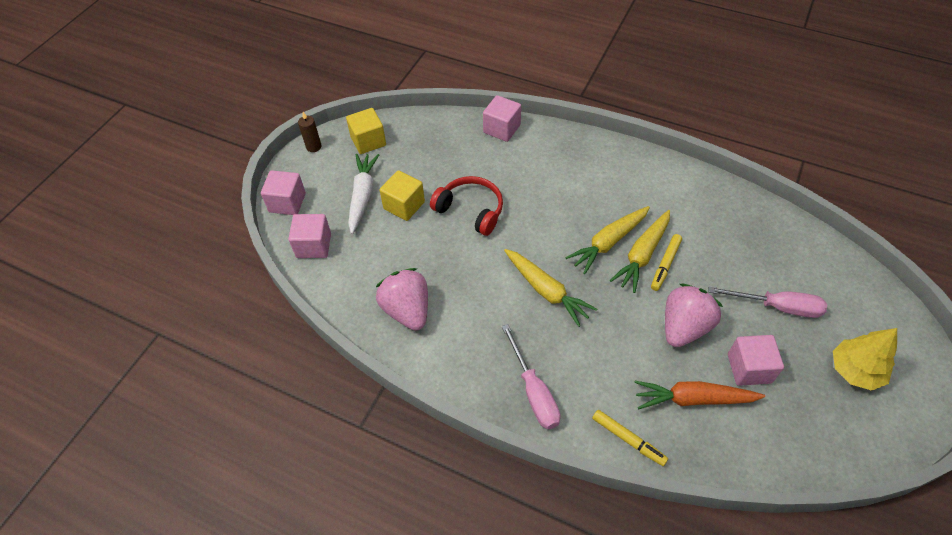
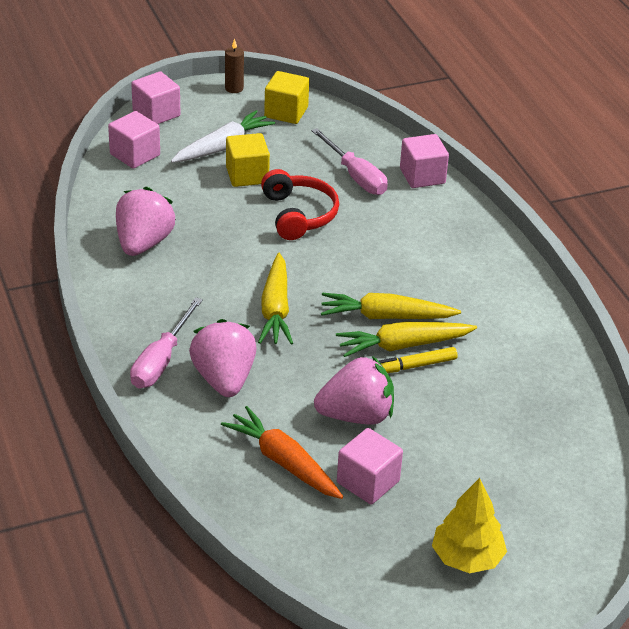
camera: 40 degrees right, 15 degrees down
(585, 370) = (224, 379): none -> pink strawberry
(628, 440) = (187, 443): yellow marker -> none
(777, 307) = (470, 466): pink screwdriver -> pink screwdriver (355, 176)

